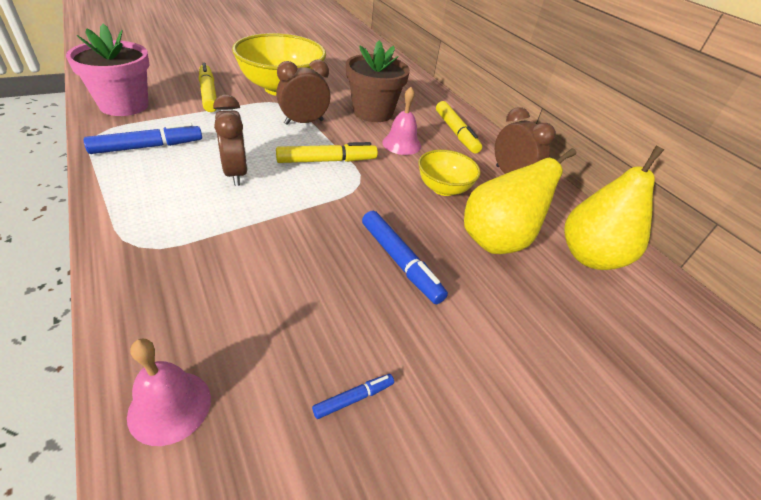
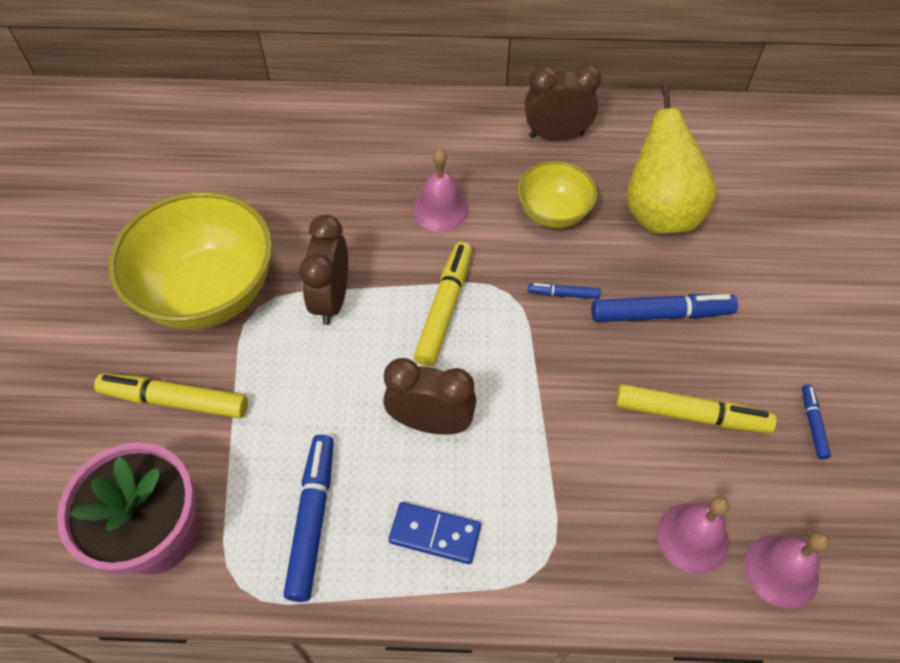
camera: 55 degrees left, 15 degrees up
(150, 192) = (435, 534): none -> blue domino
(187, 328) = (692, 537): none -> pink bell
(373, 112) = (342, 204): brown flower pot -> none
(378, 207) = (563, 294): none -> blue marker
(456, 132) = (439, 137): yellow marker -> yellow marker (690, 414)
(590, 257) = (709, 150): yellow pear -> none

